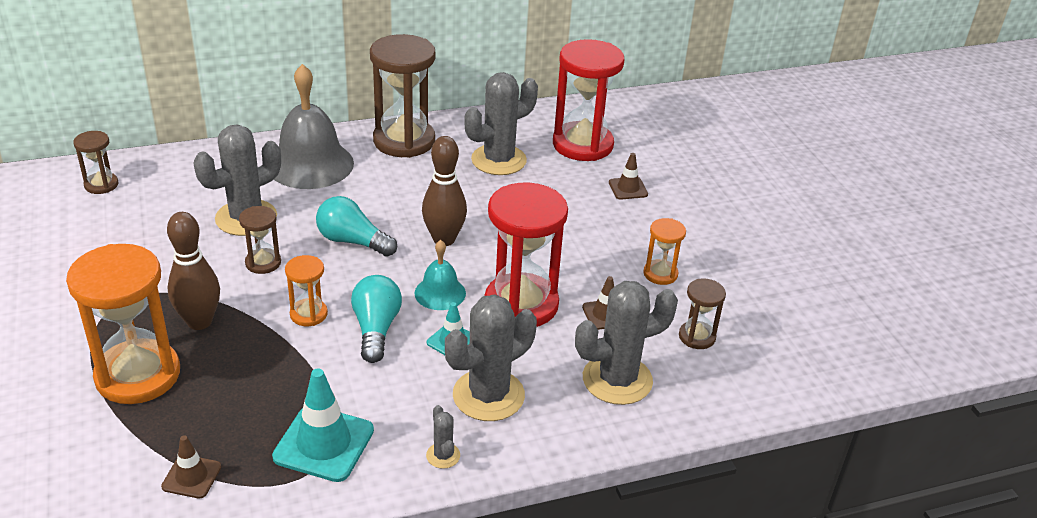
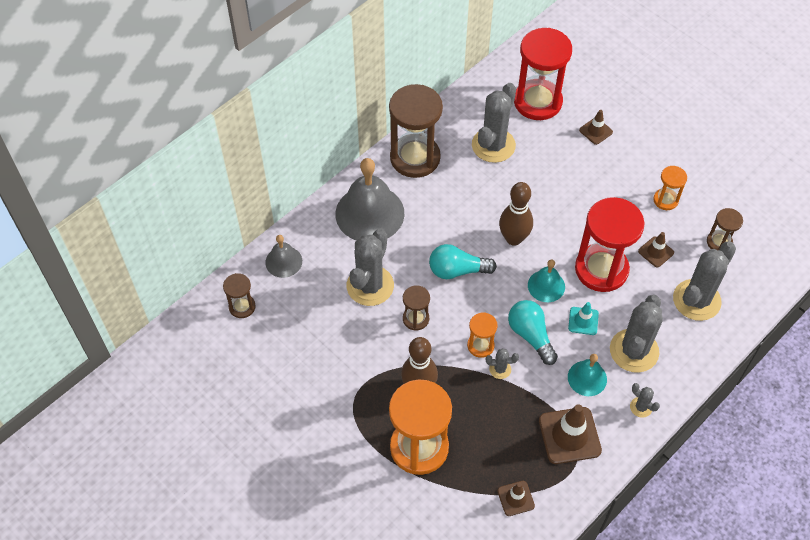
camera: 25 degrees left, 20 degrees up
(182, 167) = (283, 261): none -> grey bell
(308, 344) = (500, 369): none -> grey cactus
(324, 443) = (569, 435): turquoise traffic cone -> brown traffic cone
(403, 397) = (587, 378): none -> turquoise bell

